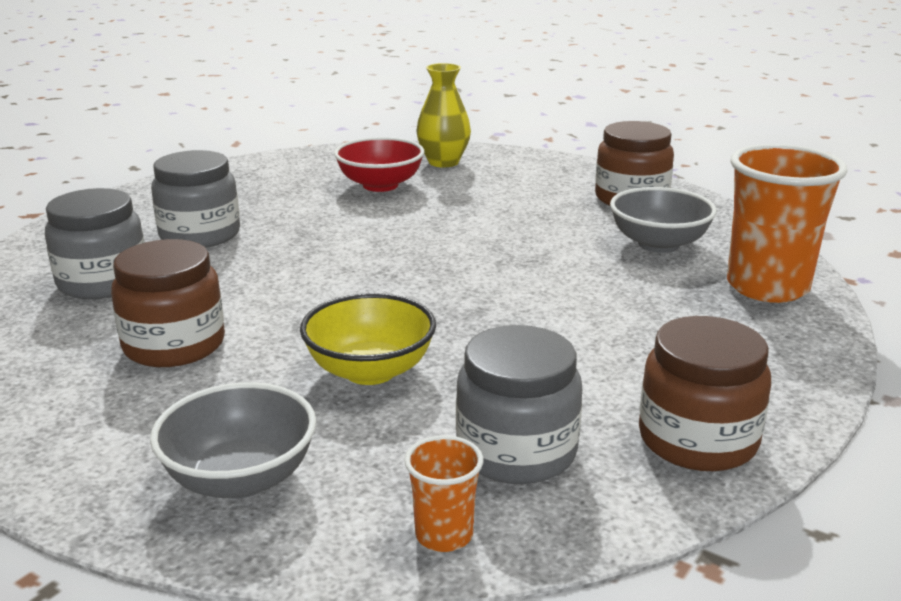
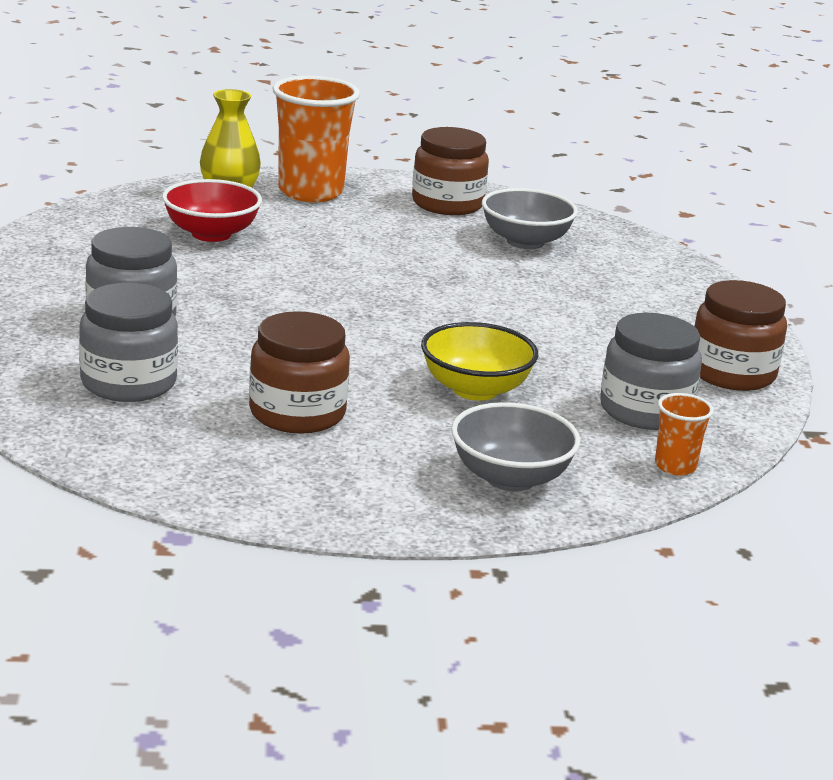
camera: 40 degrees left, 0 degrees up
(767, 287) = (642, 260): orange cup -> orange cup (310, 192)

